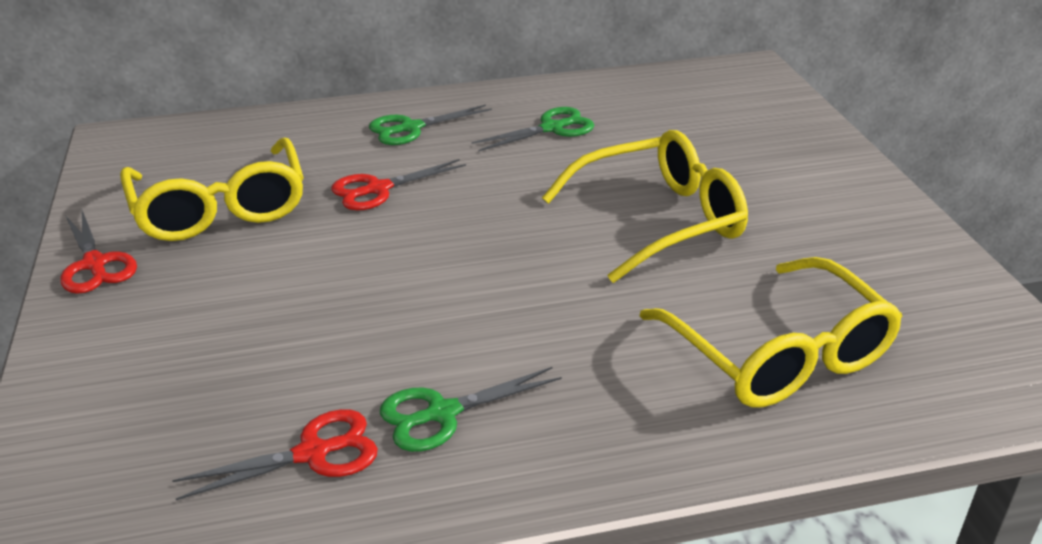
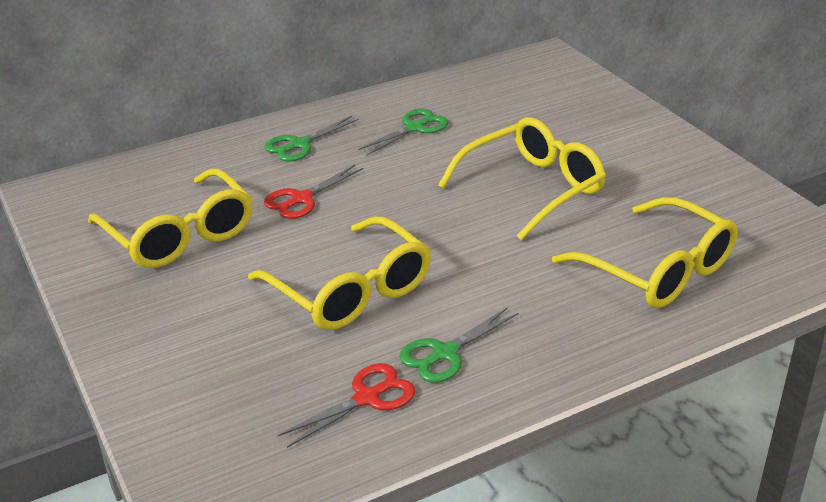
camera: 15 degrees left, 0 degrees up
(95, 264) = (103, 296): red scissors -> none
(372, 309) = (351, 291): none -> yellow glasses

